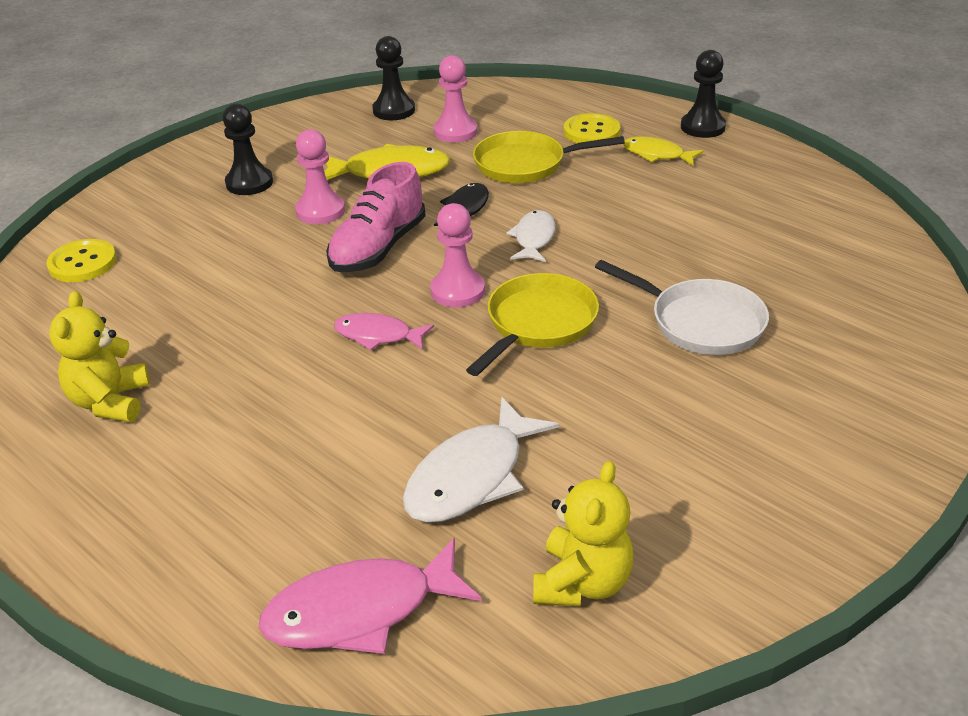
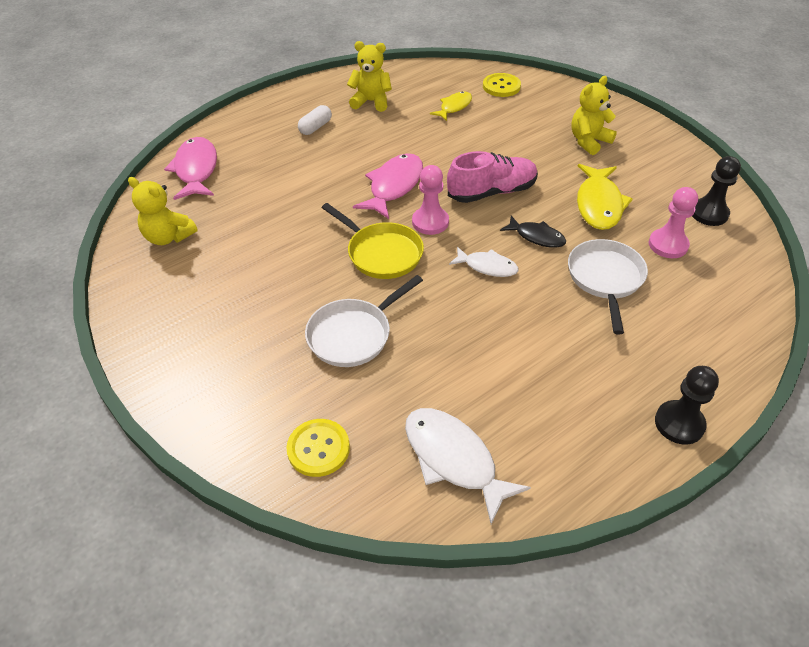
camera: 100 degrees right, 10 degrees up
(199, 461) = (315, 127): none -> white capsule
(249, 183) = (589, 141): black pawn -> yellow teddy bear
(320, 211) = (545, 170): pink pawn -> none
(378, 248) = (491, 192): pink shoe -> pink shoe turned 120 degrees clockwise
(378, 335) = (394, 186): pink fish -> pink fish, size x1.64
(472, 476) = (259, 210): white fish -> white fish (454, 459)
(525, 164) = (605, 279): yellow pan -> white pan
(591, 132) = (668, 332): yellow button -> yellow button (318, 449)
(657, 155) = (618, 371): yellow fish -> yellow fish (454, 107)

